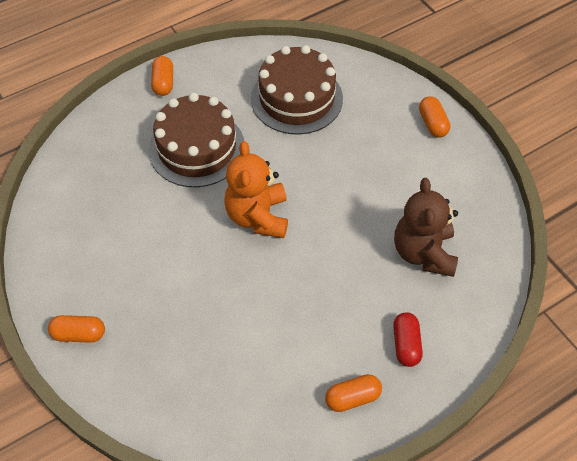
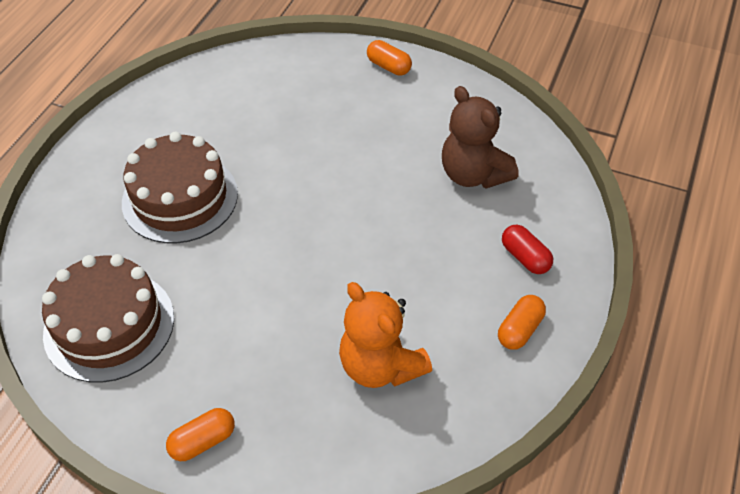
camera: 35 degrees left, 5 degrees down
(163, 83) = (91, 156): orange capsule -> none
(258, 216) = (296, 226): orange teddy bear -> orange teddy bear (380, 366)
(296, 98) = (244, 105): brown cake -> brown cake (109, 325)

